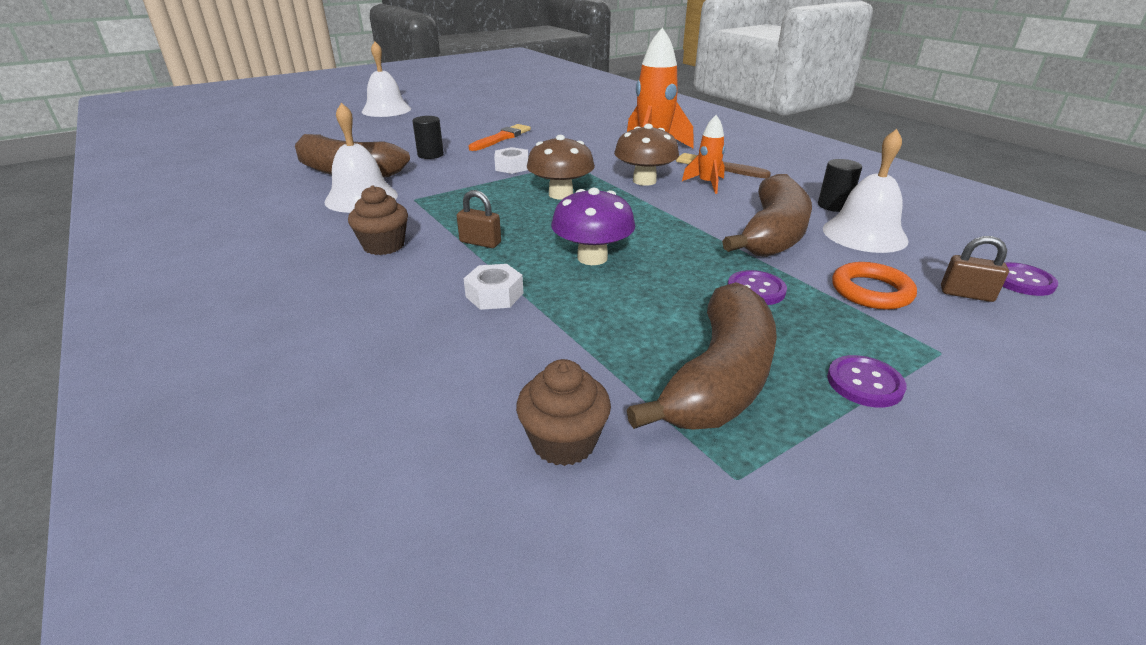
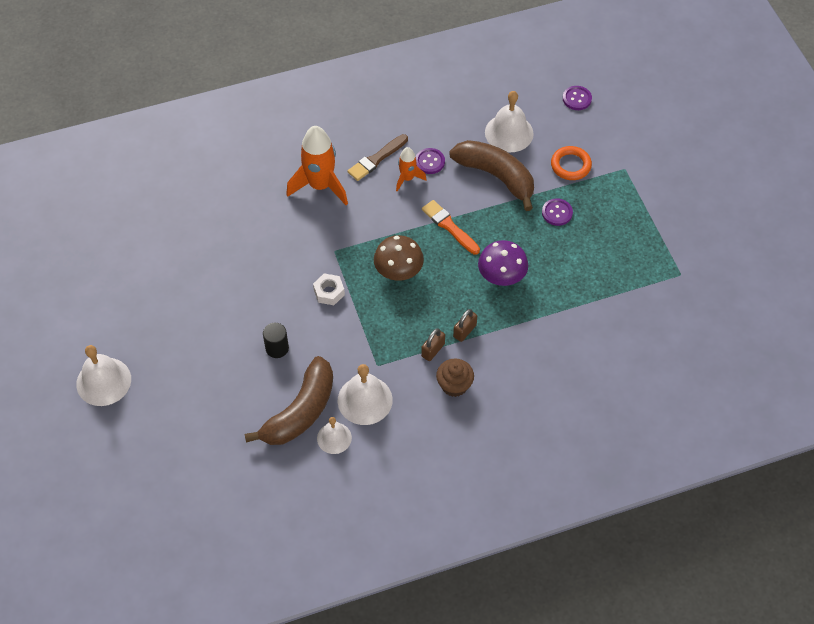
camera: 75 degrees left, 25 degrees up
(308, 189) = (334, 438): none -> white bell
(494, 295) = (532, 332): white nut -> none
(501, 138) = (248, 288): orange brush -> orange brush (449, 226)
(564, 442) = (652, 323): brown cupcake -> none
(644, 181) = (389, 213): brown mushroom -> none
(720, 378) = (625, 257): brown banana -> none
(834, 206) = (466, 126): black cylinder -> none
(864, 383) = (639, 208): purple button -> purple button (430, 162)
(966, 294) = (583, 129): brown padlock -> brown padlock (433, 350)

